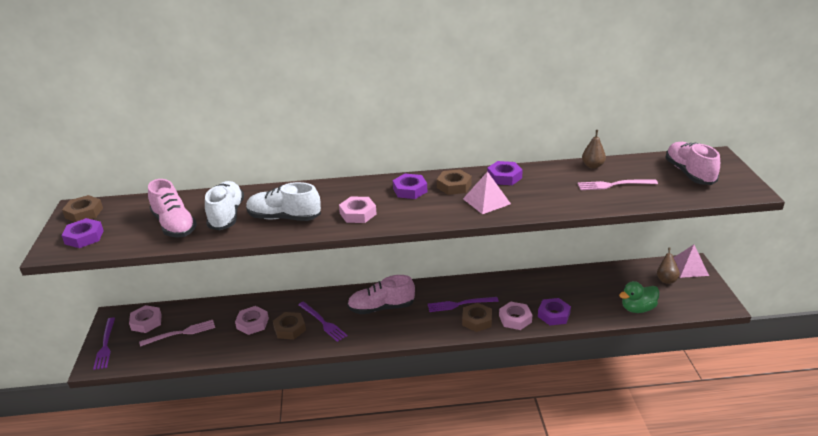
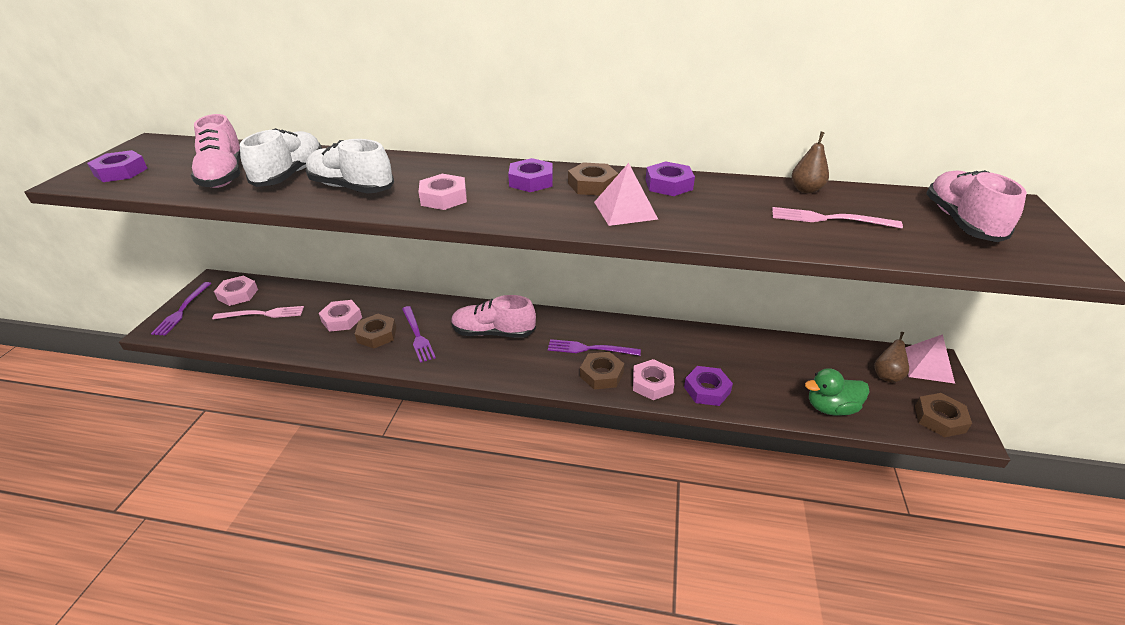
camera: 15 degrees right, 5 degrees up
(84, 213) = (149, 148): brown nut -> brown nut (939, 419)

